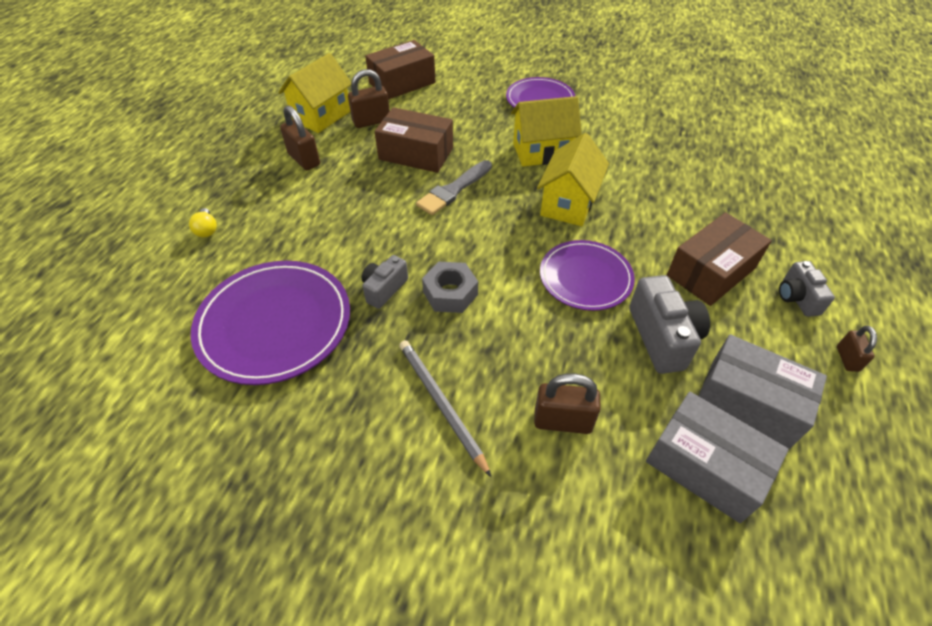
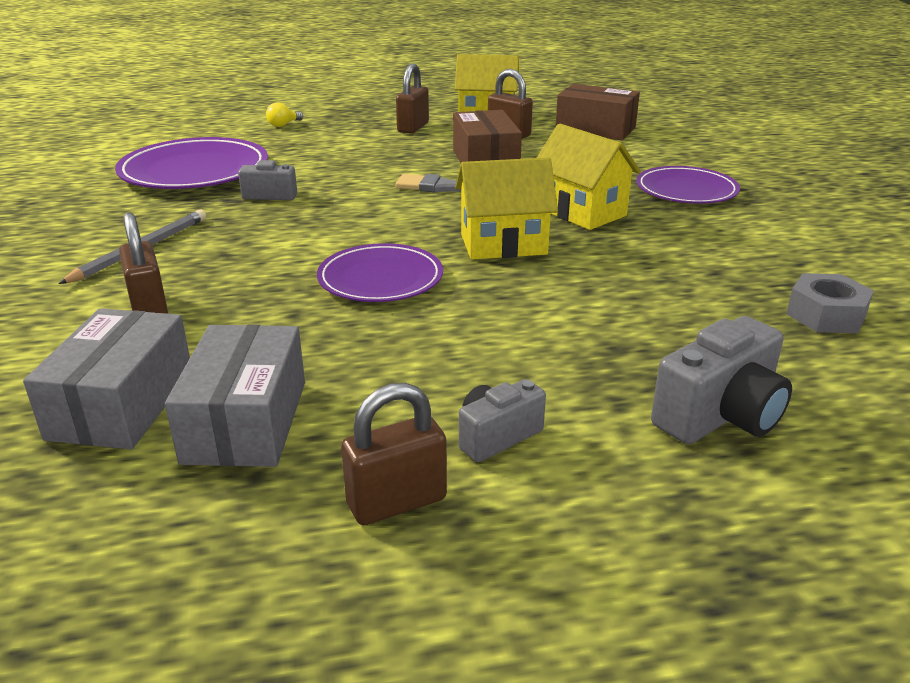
camera: 60 degrees right, 20 degrees down
(450, 293) = (290, 221): grey nut -> grey nut (826, 315)
(662, 337) = (319, 342): grey camera -> grey camera (720, 416)
(711, 272) = (479, 356): brown box -> none
(847, 359) = (396, 502): brown padlock -> brown padlock, size x1.66

